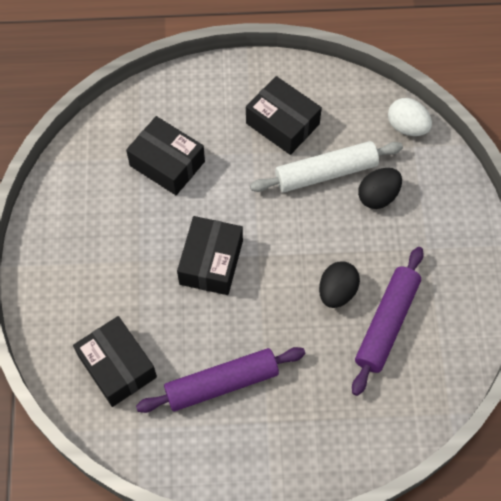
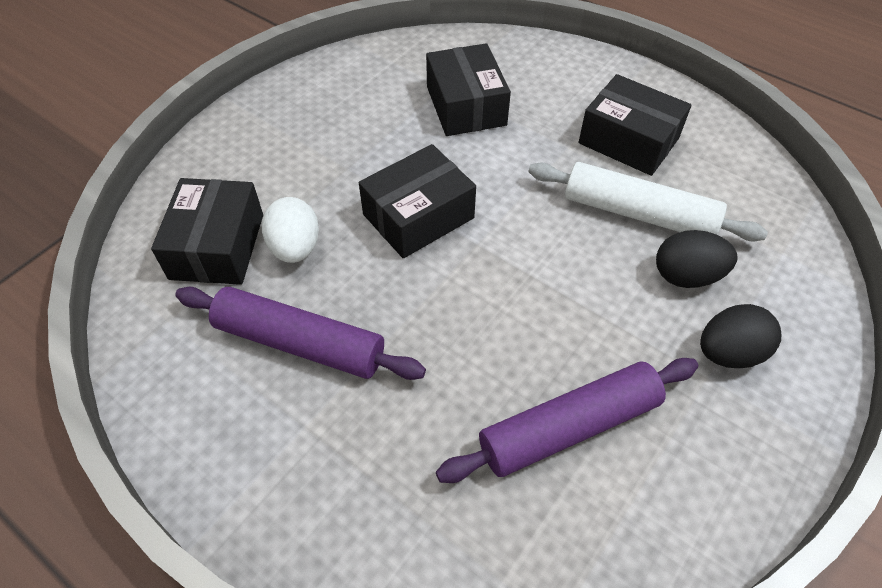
camera: 40 degrees right, 10 degrees down
(282, 124) = (628, 141): black box -> black box turned 45 degrees counterclockwise
(337, 292) = (536, 343): black egg -> black egg (729, 353)
(407, 127) = (790, 228): white egg -> white egg (295, 248)

